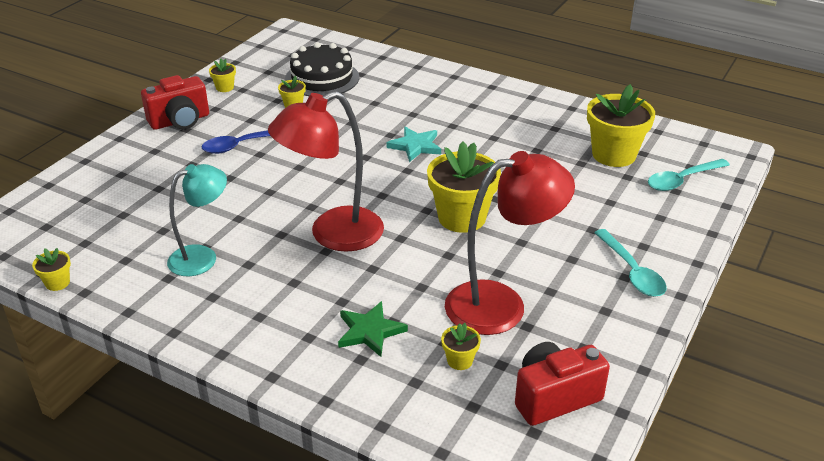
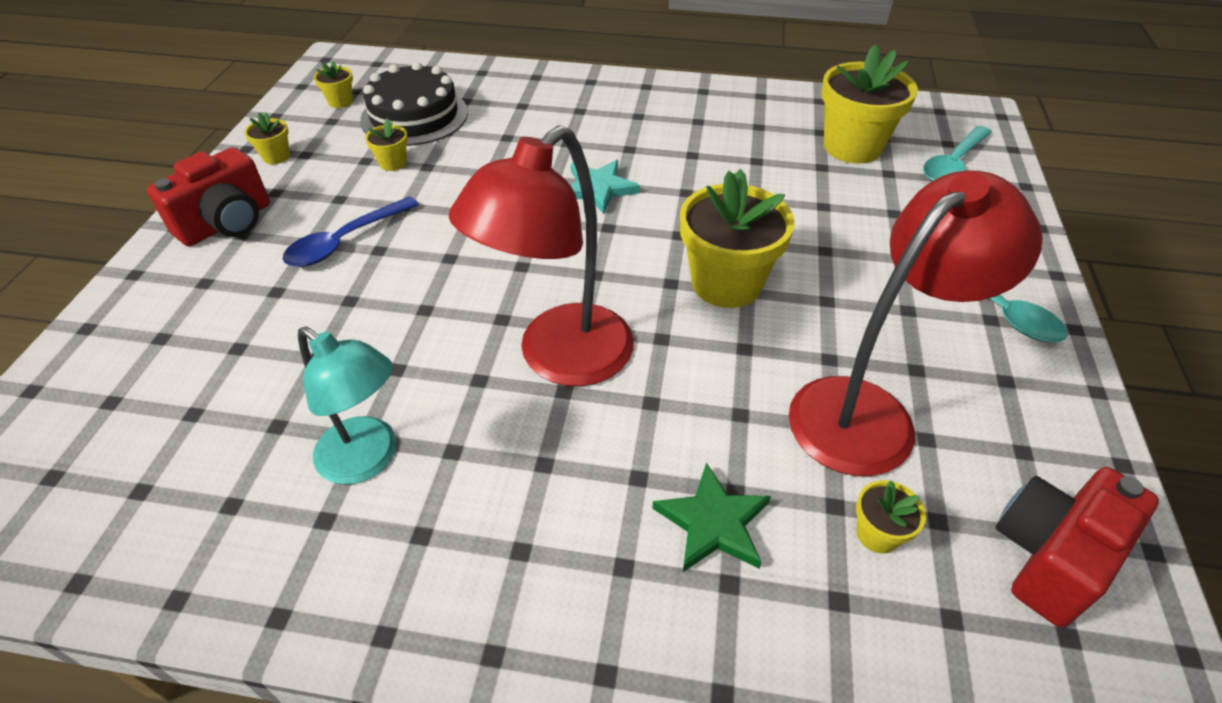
camera: 20 degrees left, 10 degrees up
(57, 283) = (114, 595): yellow flower pot -> yellow flower pot (340, 101)
(202, 257) = (368, 459): turquoise lamp -> turquoise lamp turned 90 degrees clockwise

